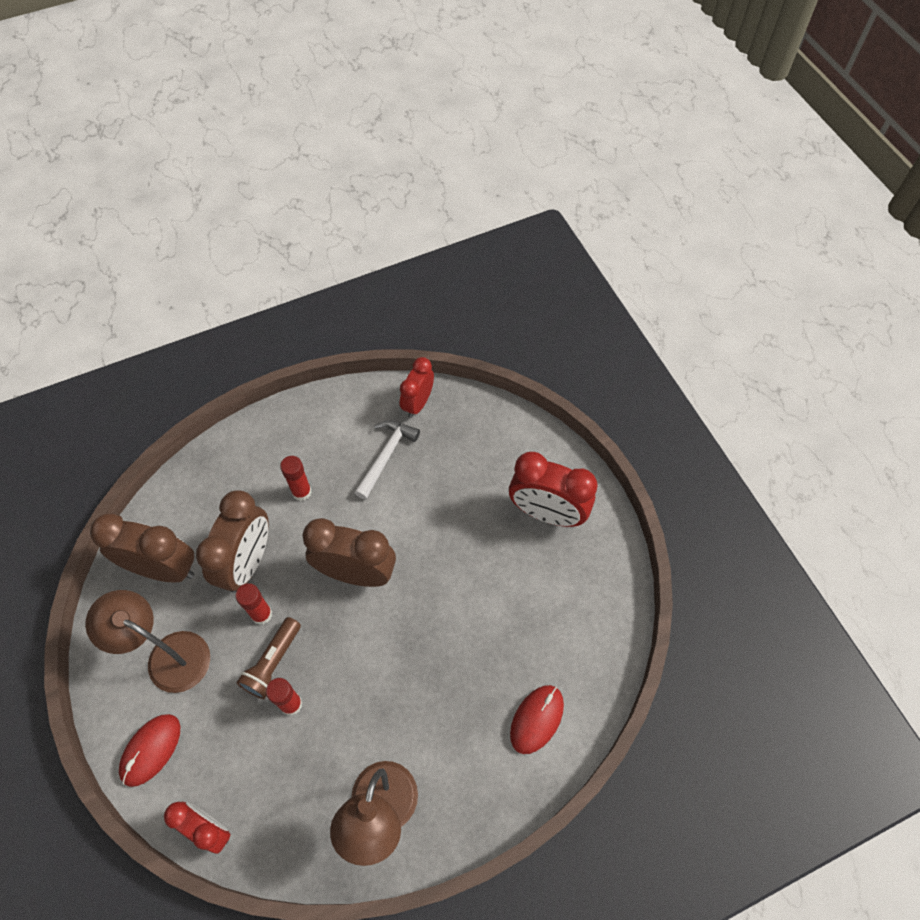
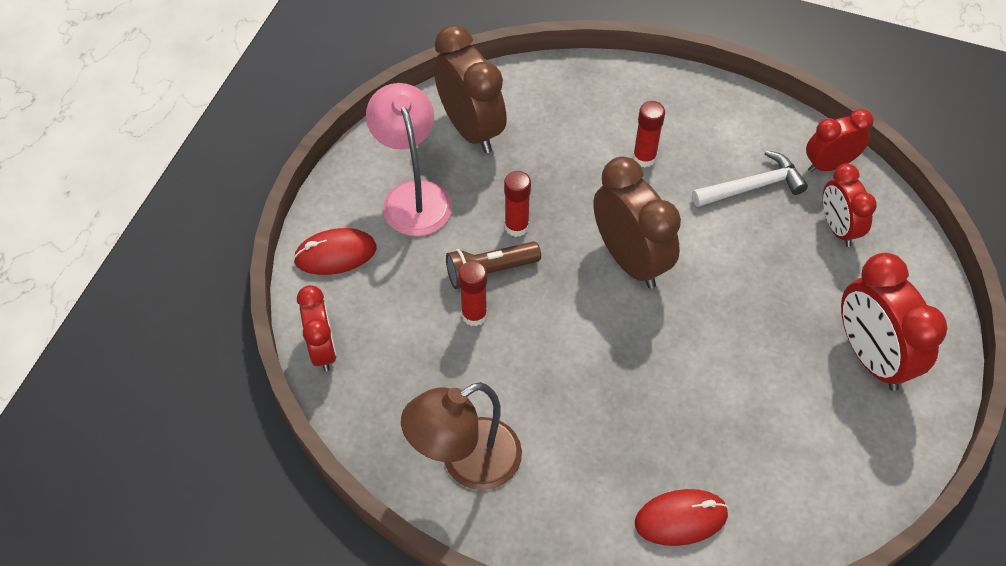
camera: 45 degrees right, 5 degrees down
(168, 655) = (413, 196): brown lamp -> pink lamp
(247, 562) = (543, 178): brown clock -> none
(458, 443) = (837, 228): none -> red clock

